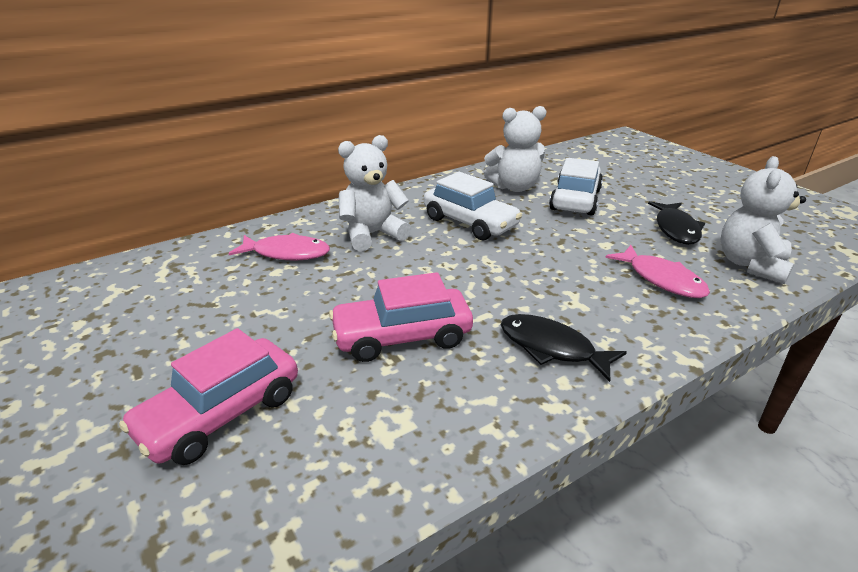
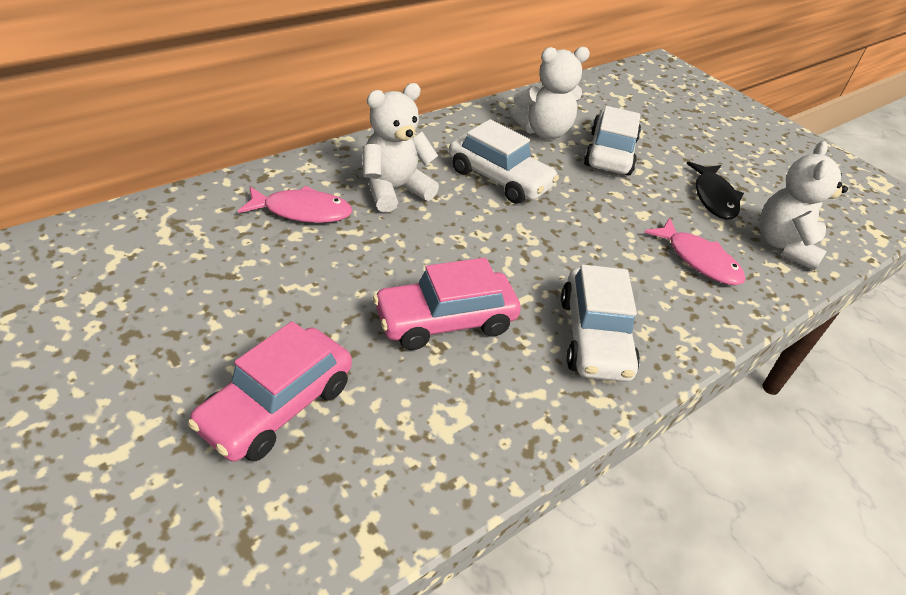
camera: 10 degrees left, 10 degrees up
(551, 348) = (594, 337): black fish -> white car

